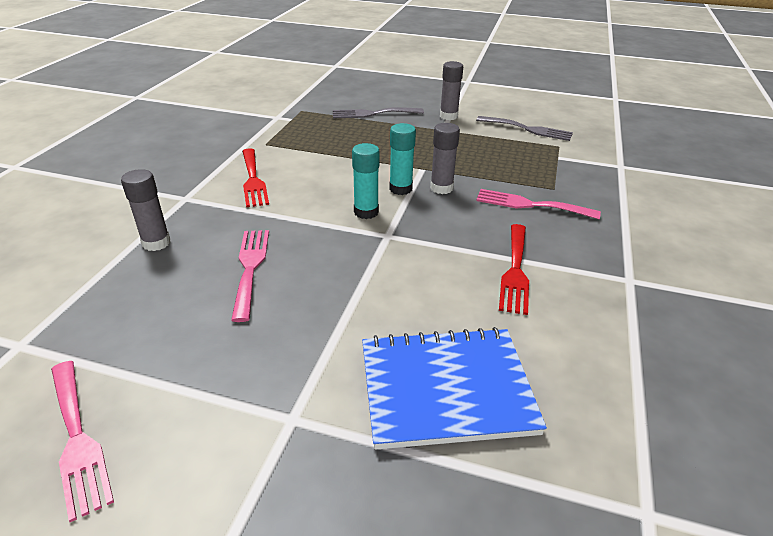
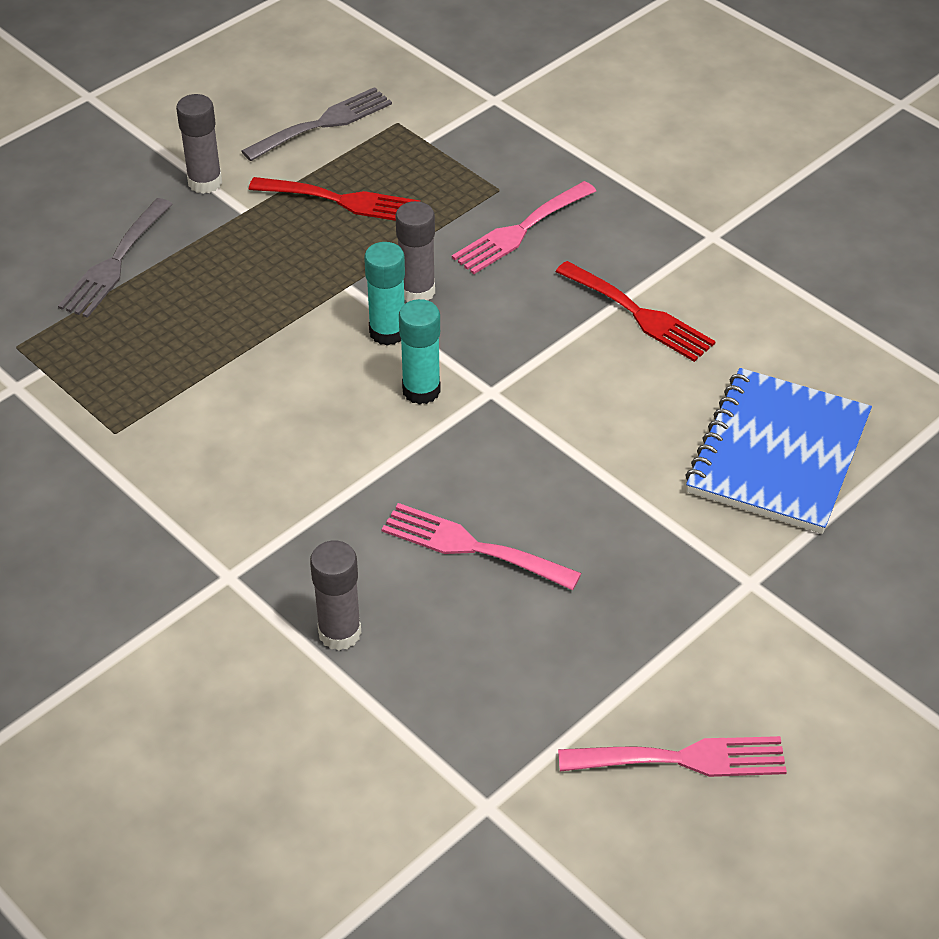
camera: 60 degrees left, 10 degrees up
(253, 180) = (233, 481): red fork -> red fork (342, 201)

